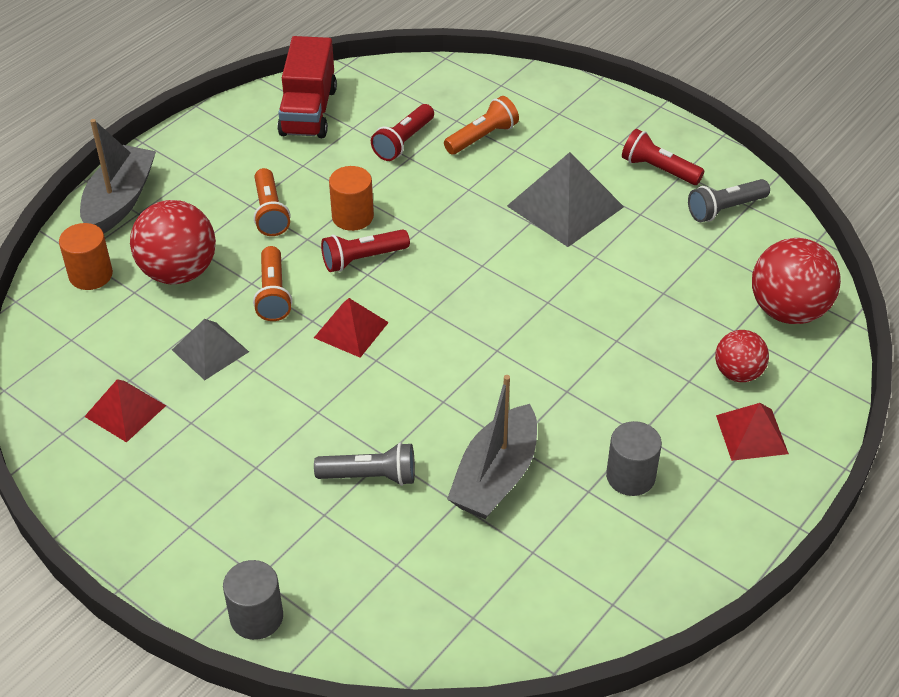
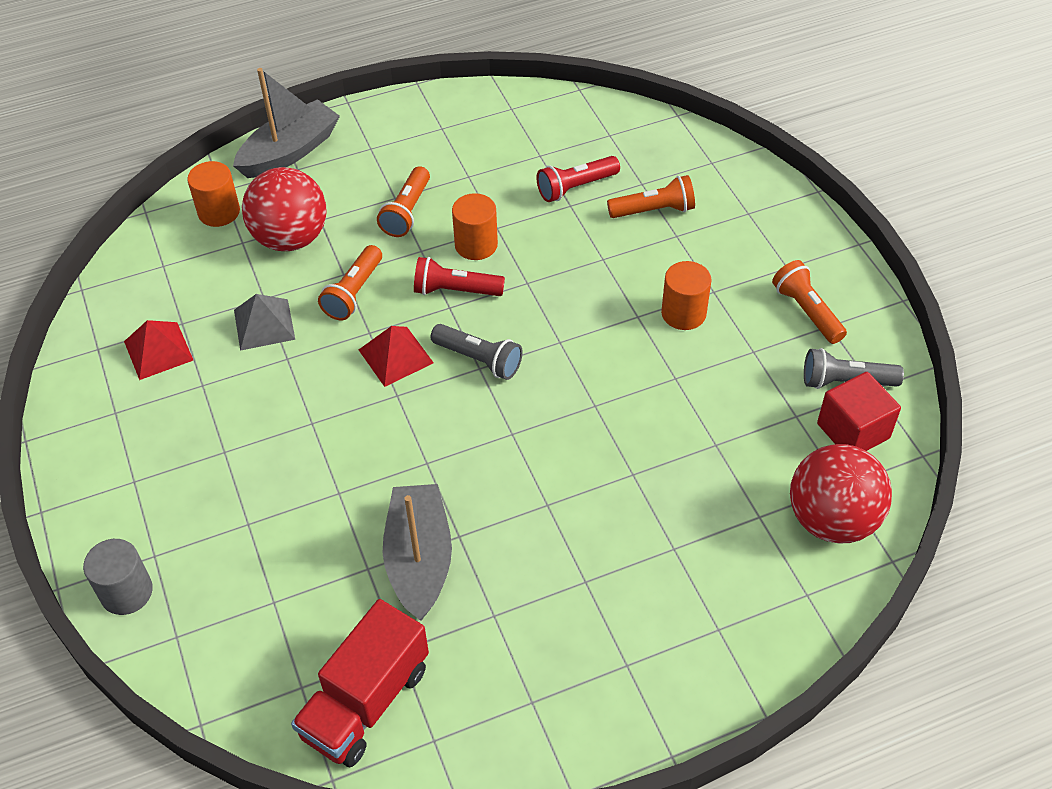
camera: 30 degrees right, 5 degrees up
(308, 111) = (510, 125): red truck -> red truck (366, 702)
(370, 476) = (311, 506): grey flashlight -> grey flashlight (479, 359)
(495, 476) = (419, 559): grey boat -> grey boat turned 120 degrees clockwise
(565, 206) = (683, 313): grey pyramid -> orange cylinder
(630, 476) = (543, 620): grey cylinder -> none
(658, 169) = (806, 311): red flashlight -> orange flashlight
(738, 373) = (729, 563): red ball -> none
(751, 434) = (695, 634): red pyramid -> none
(756, 242) = (853, 431): none -> red cube

